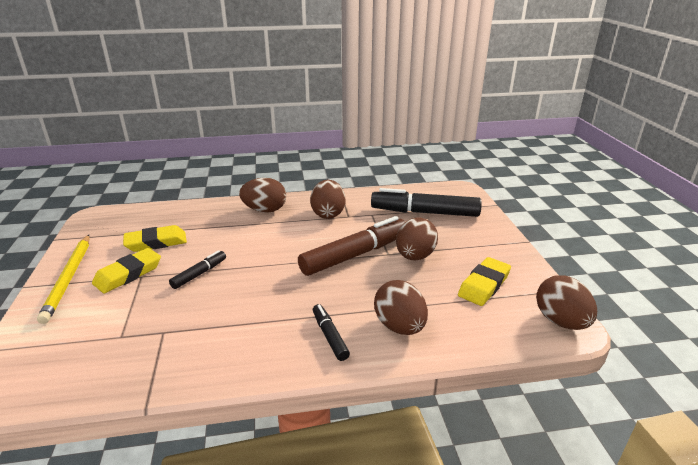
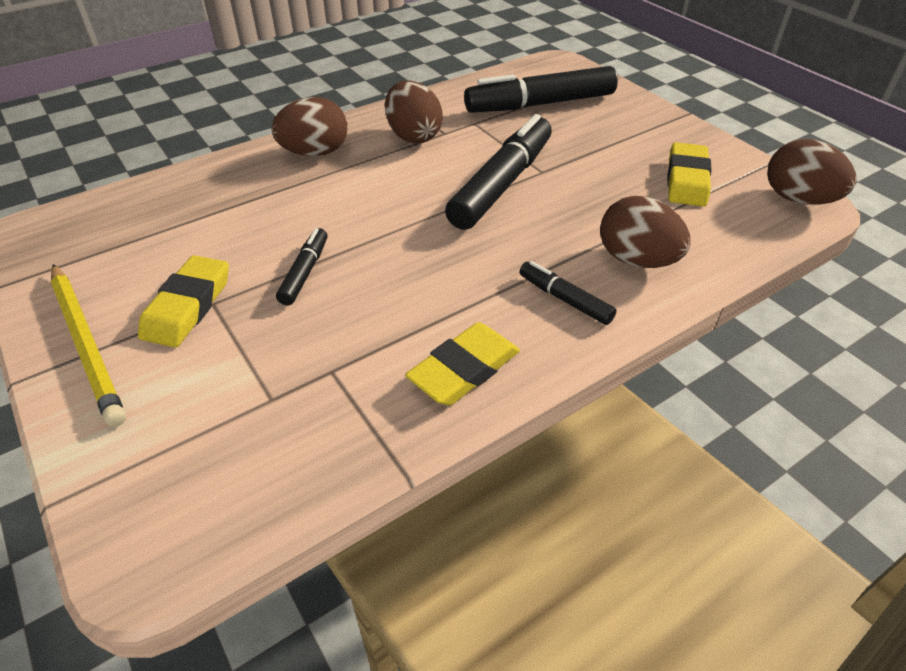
camera: 25 degrees left, 15 degrees up
(156, 242) = (185, 246): yellow eraser -> yellow eraser (464, 369)
(355, 255) = (501, 184): brown marker -> black marker
(415, 256) = (578, 166): brown egg -> none

